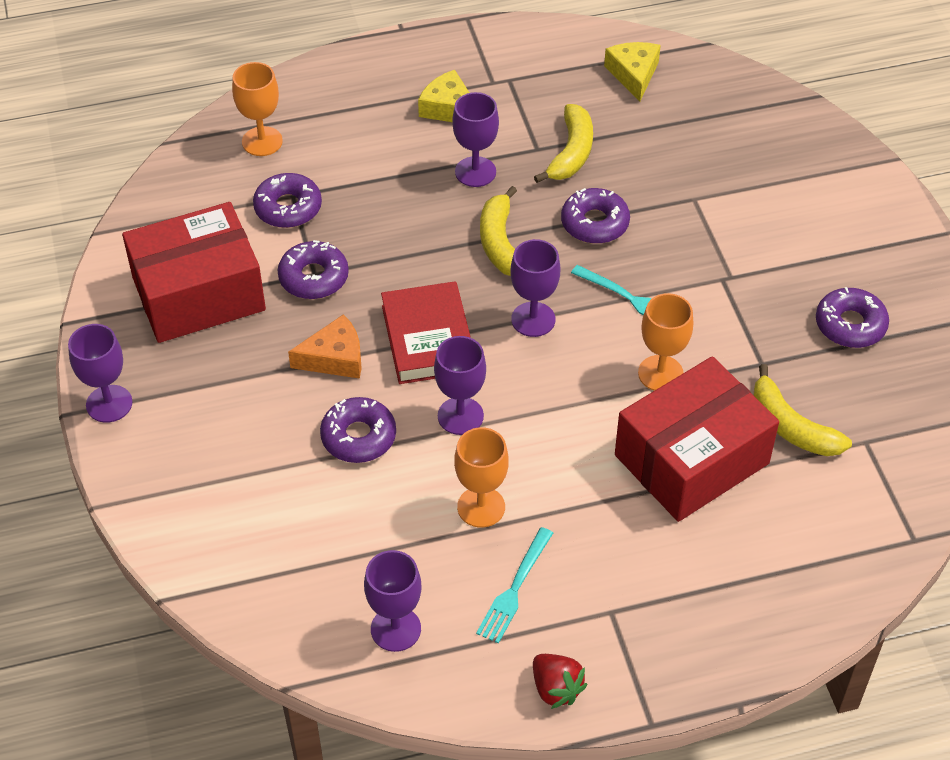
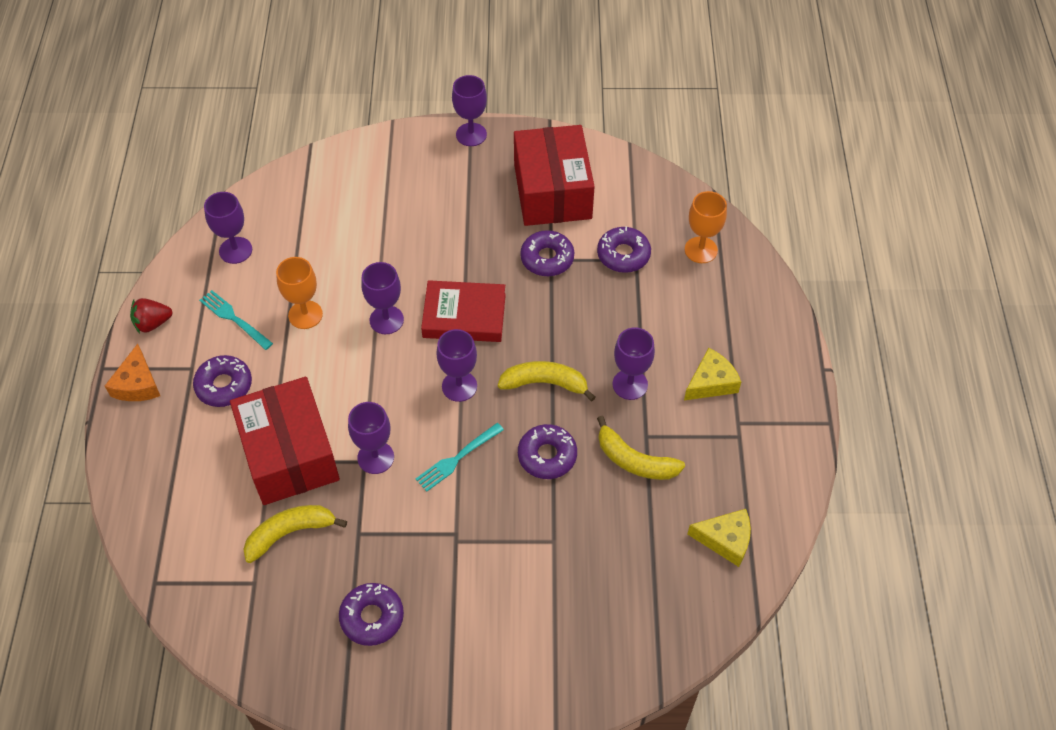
camera: 105 degrees right, 5 degrees up
(334, 358) = (466, 257): orange cheese -> orange cheese (137, 384)
(358, 437) = (392, 259): purple donut -> purple donut (224, 385)
(660, 373) = (375, 457): orange goblet -> purple goblet

